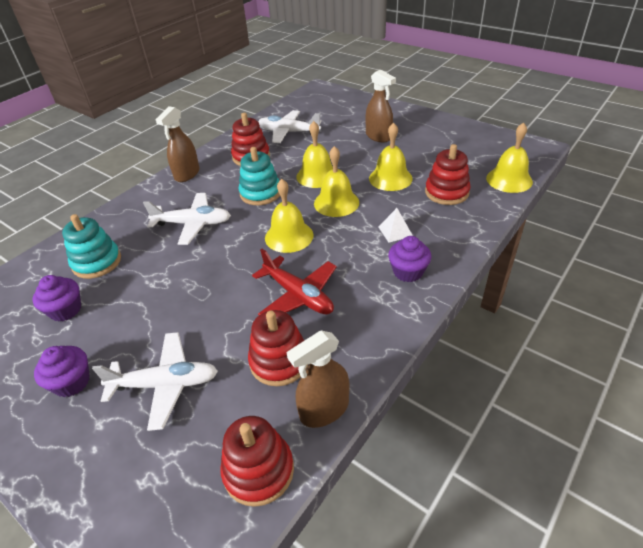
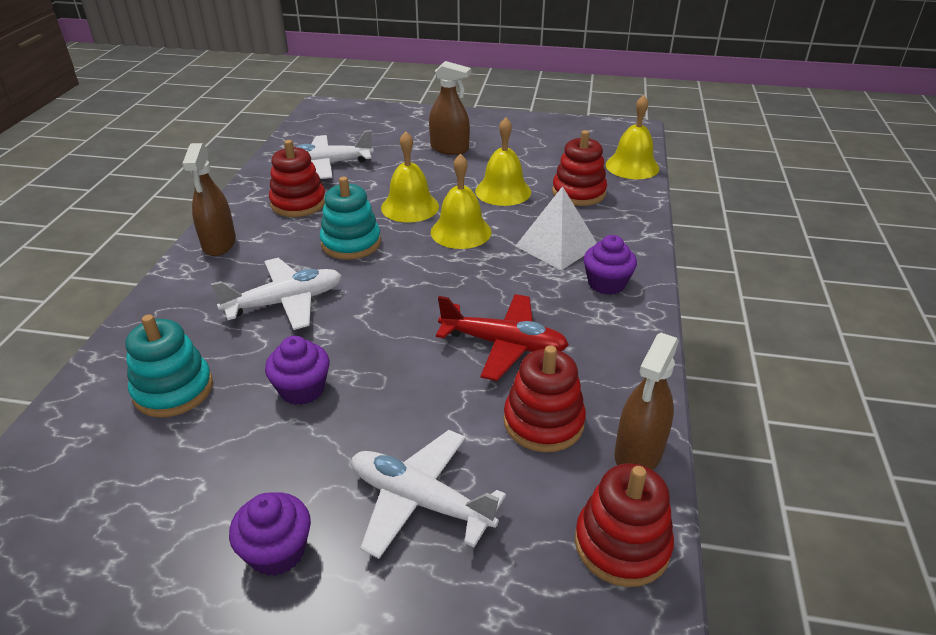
camera: 30 degrees left, 5 degrees down
(66, 310) = (178, 466): purple cupcake -> purple cupcake (302, 389)
(165, 384) = (420, 501): white plane -> white plane turned 120 degrees counterclockwise
(289, 236) = (433, 283): yellow bell -> none
(395, 231) = (556, 246): white pyramid -> white pyramid, size x1.77

